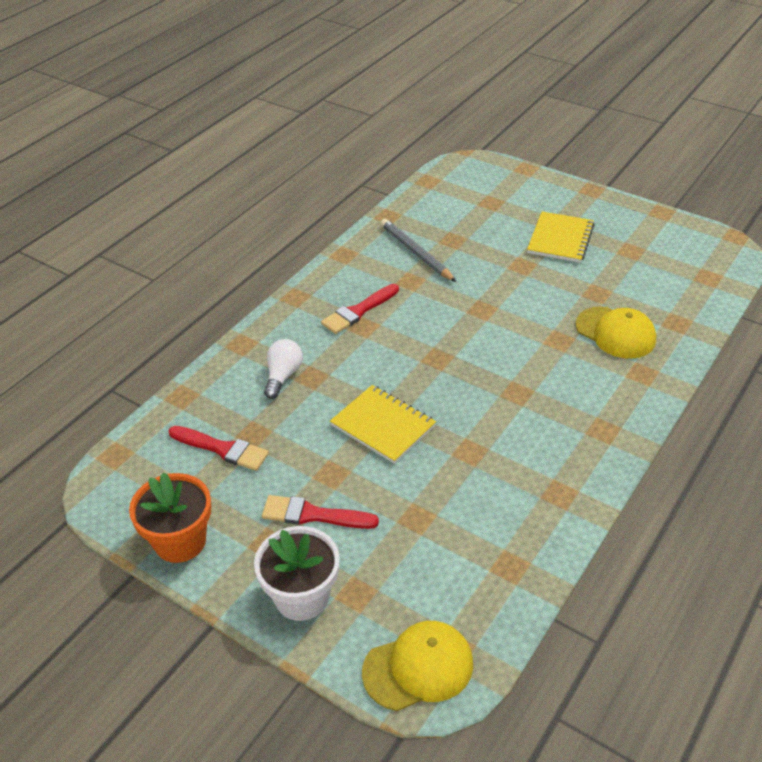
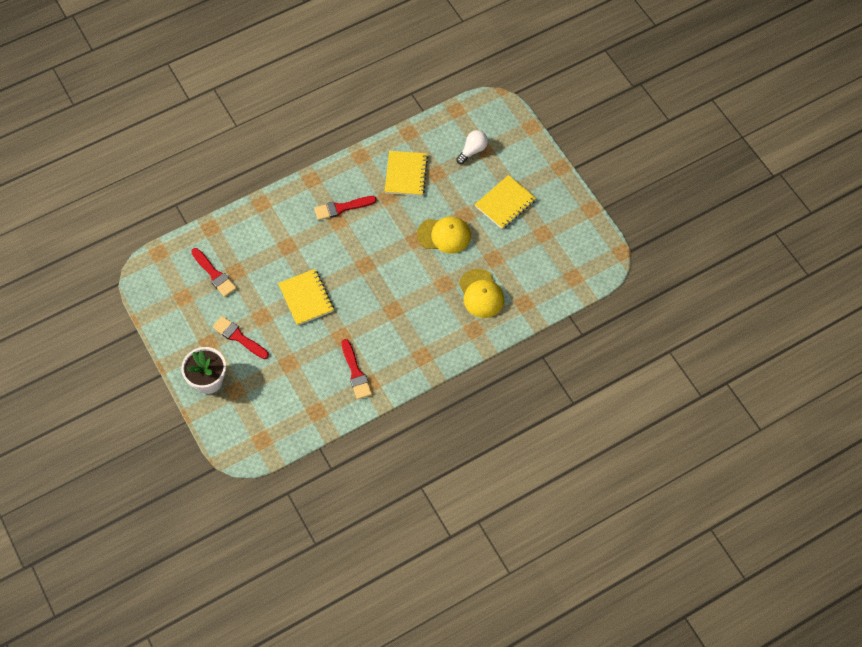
camera: 25 degrees right, 20 degrees up
(180, 541) = (167, 322): orange flower pot -> none
(283, 376) = (272, 238): white light bulb -> white light bulb (473, 150)
(416, 253) = (406, 174): grey pencil -> yellow notebook
(418, 667) = (241, 441): yellow cap -> yellow cap (444, 235)
(527, 488) = (355, 372): none -> red brush

